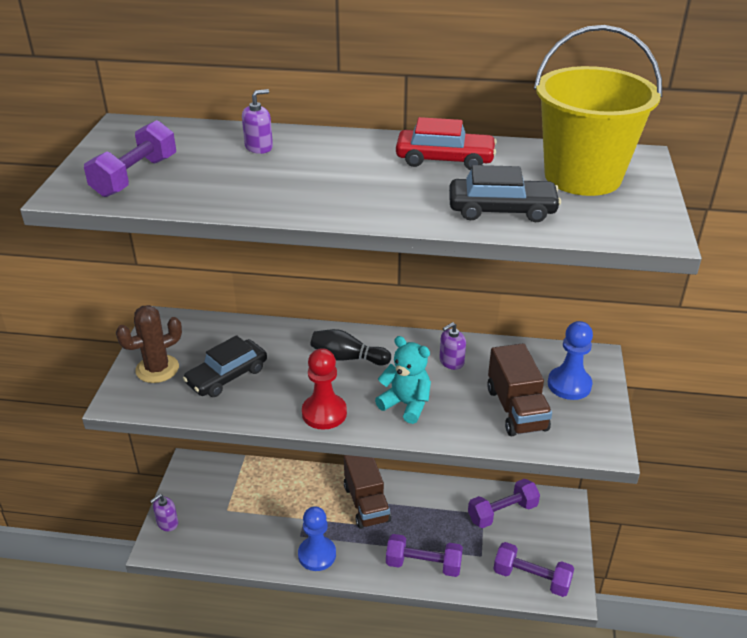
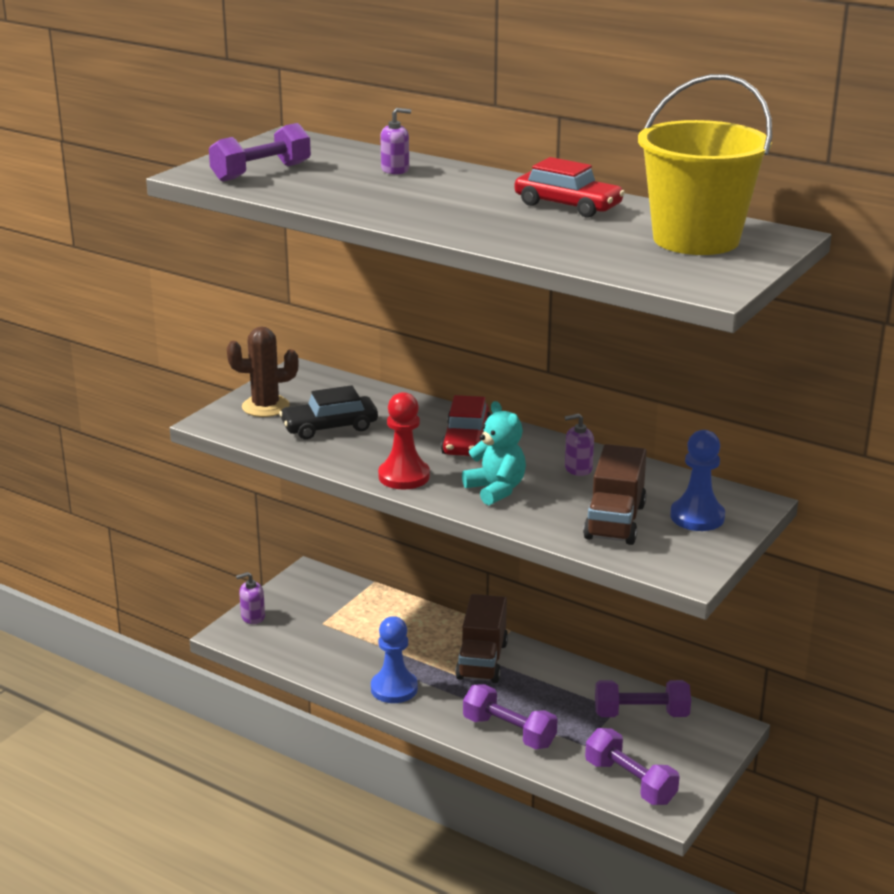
camera: 25 degrees right, 10 degrees down
(347, 358) = (466, 440): black bowling pin -> red car
(502, 210) = (576, 248): black car -> none

